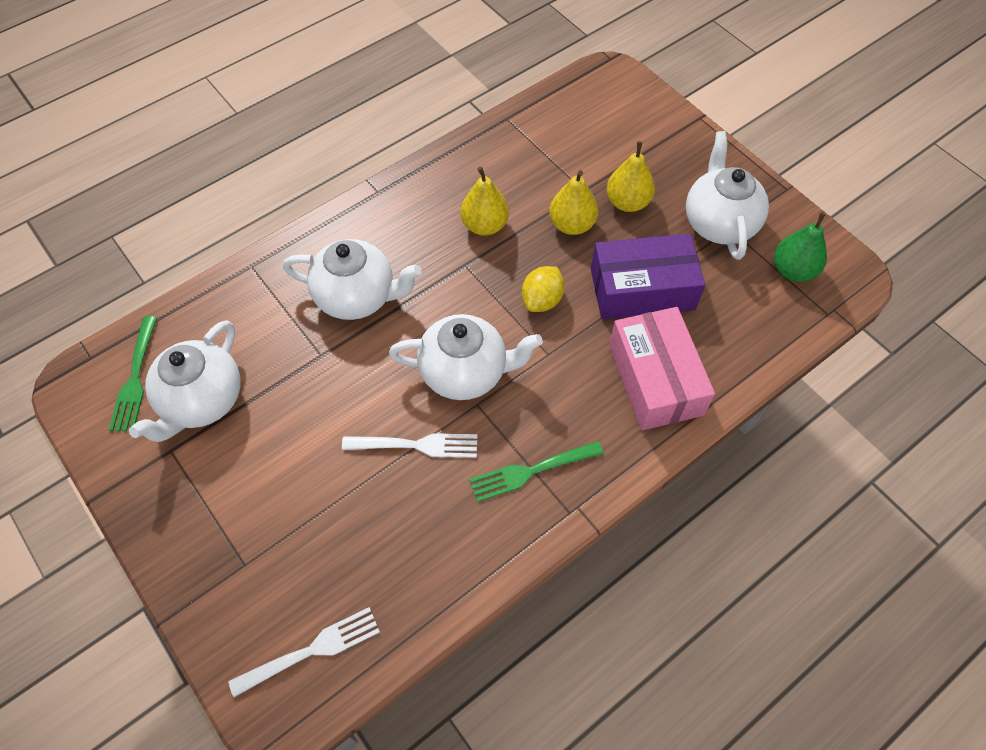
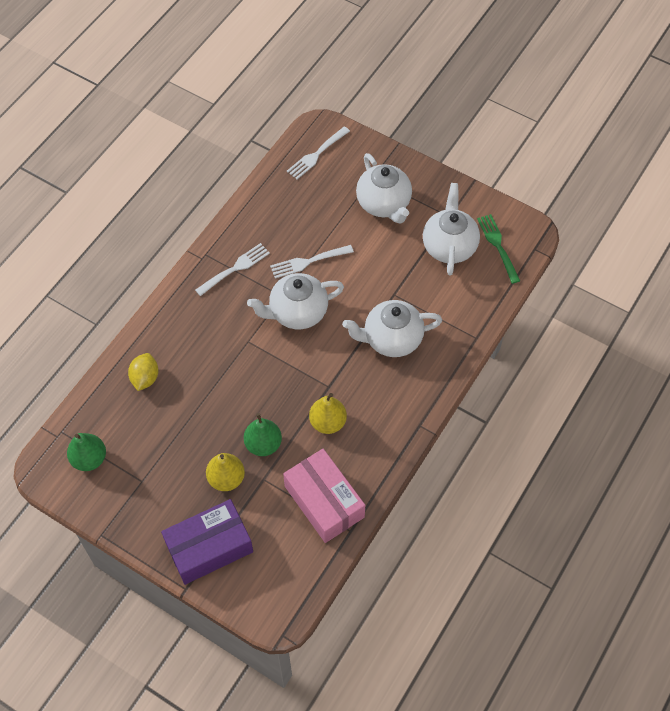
camera: 160 degrees right, 0 degrees up
(531, 471) = (235, 268): green fork -> white fork
(542, 300) = (265, 377): yellow lemon -> yellow lemon (145, 378)
(571, 225) = (263, 444): yellow pear -> green pear
(642, 289) = (197, 408): purple box -> purple box (209, 547)
(655, 379) = (173, 346): pink box -> pink box (324, 501)
(719, 223) = (151, 483): white teapot -> white teapot (384, 204)

